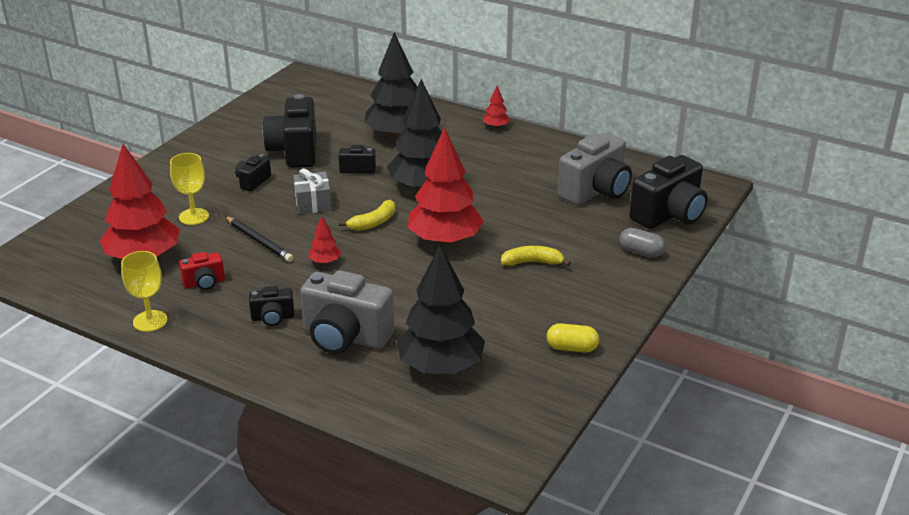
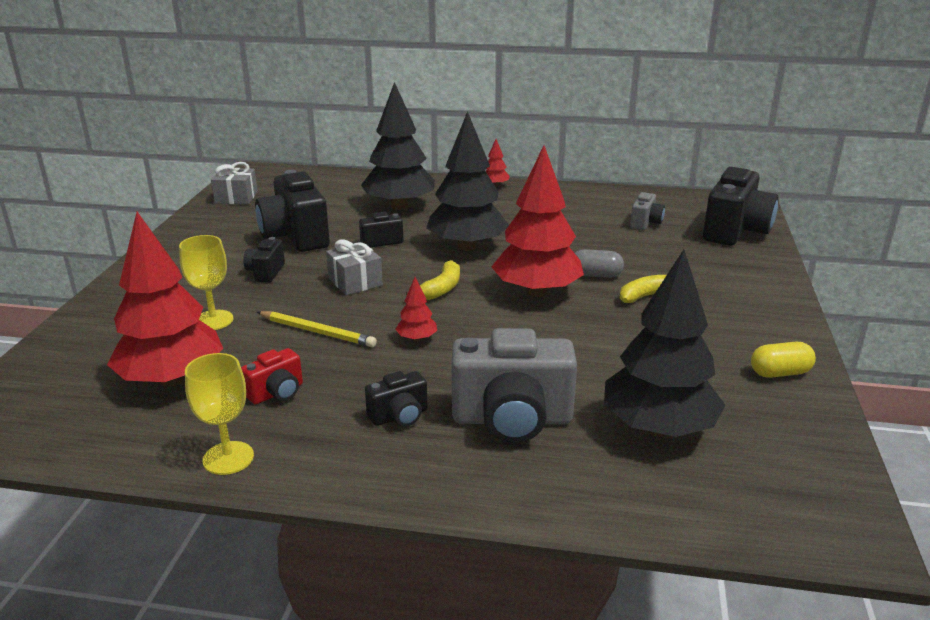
camera: 20 degrees left, 5 degrees down
(259, 241) = (317, 332): black pencil -> yellow pencil
(271, 102) = (236, 197): none -> grey gift
(595, 191) = (645, 223): grey camera -> grey camera, size x0.49
(641, 252) = (745, 267): grey capsule -> grey capsule (595, 275)

